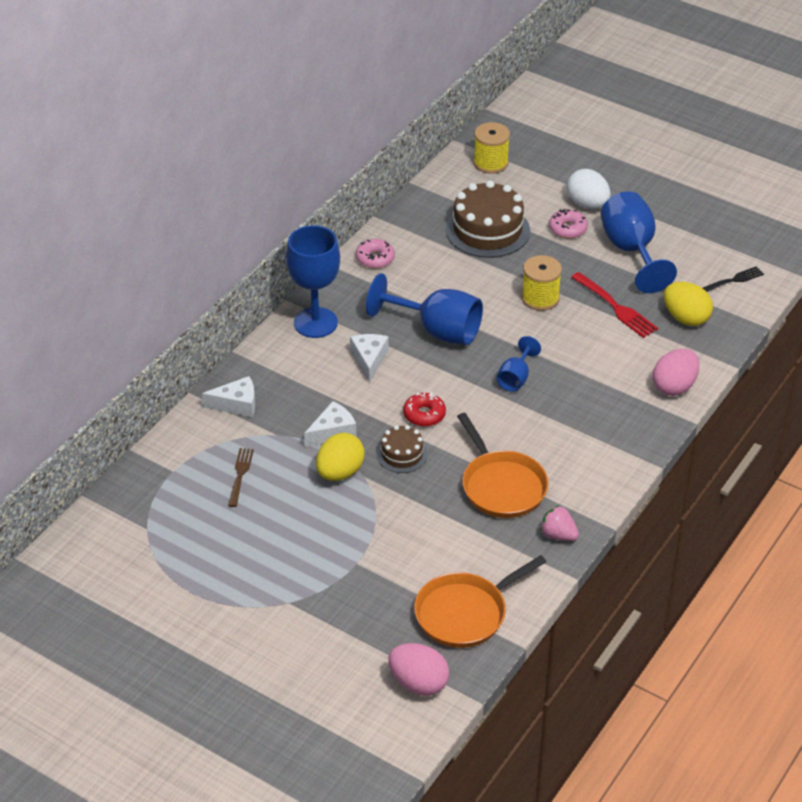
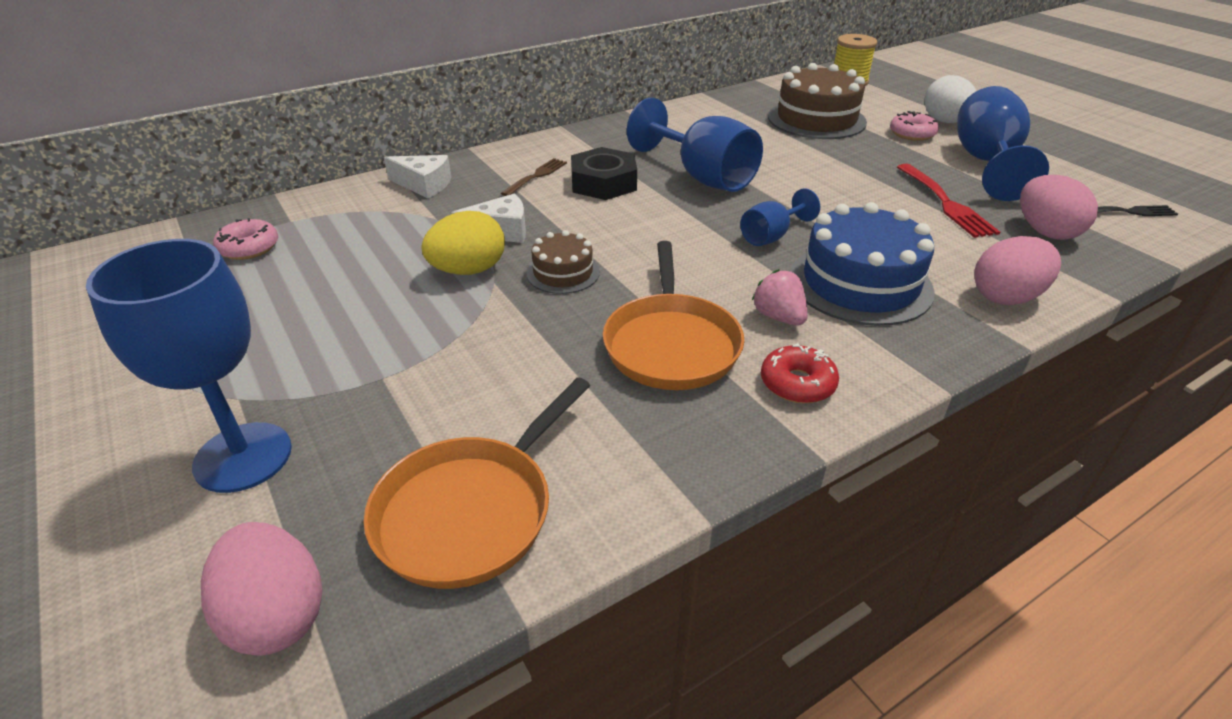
camera: 25 degrees right, 5 degrees down
(240, 475) = (354, 242): brown fork -> brown fork (536, 176)
(315, 323) = (573, 145): blue goblet -> blue goblet (243, 457)
(369, 360) = (603, 183): white cheese -> black nut
(375, 259) = (678, 116): pink donut -> pink donut (249, 248)
(424, 414) = (625, 242): red donut -> red donut (797, 383)
(465, 613) = (471, 511): orange pan -> orange pan turned 45 degrees counterclockwise
(540, 298) = (847, 177): yellow spool -> none
(558, 535) = (718, 438): pink strawberry -> pink strawberry (778, 317)
(587, 403) = (860, 283): none -> blue cake
(685, 318) = (1046, 232): yellow egg -> pink egg

